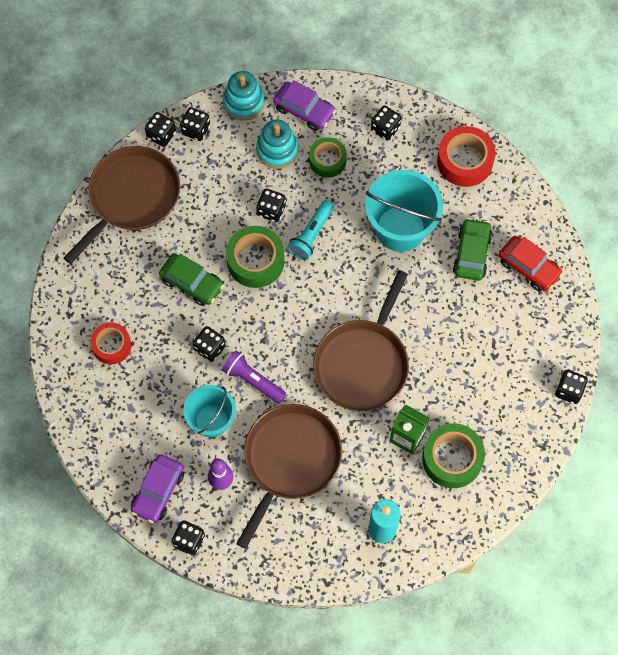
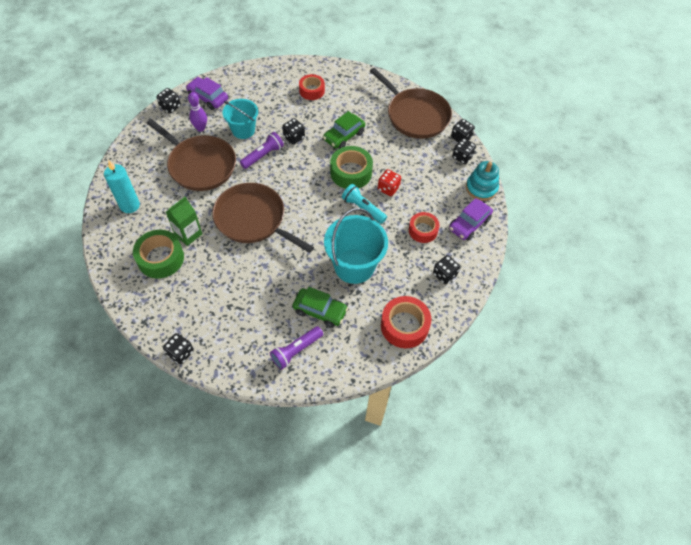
camera: 100 degrees right, 10 degrees down
(271, 210) = (388, 188): black dice -> red dice
(277, 150) = (437, 201): turquoise stacking toy -> none
(327, 160) = (423, 230): green tape -> red tape
(529, 267) = (296, 351): red car -> purple flashlight

